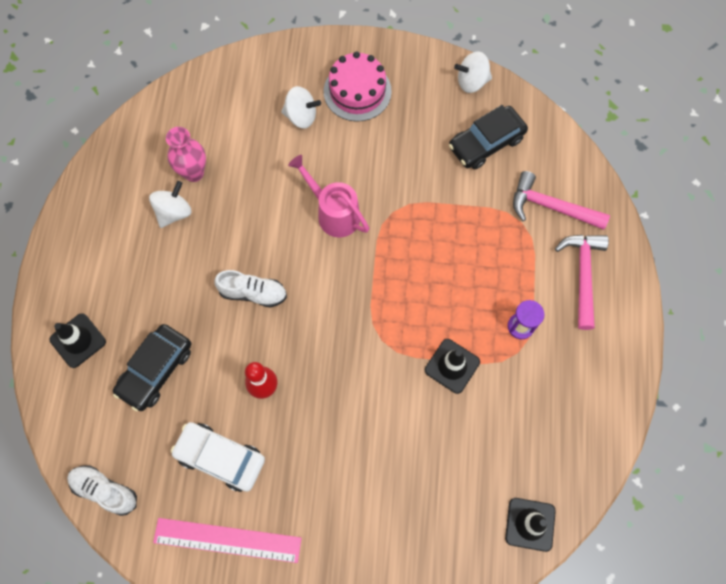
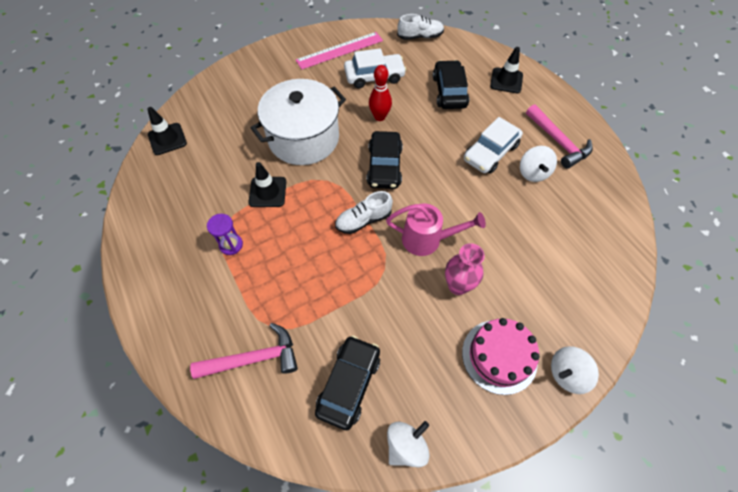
camera: 145 degrees right, 10 degrees down
(190, 261) = (490, 152): none -> white car
(194, 173) = (550, 205): pink vase -> pink vase (458, 286)
(253, 293) = (434, 158): white shoe -> white shoe (363, 220)
(301, 116) = (521, 299): white spinning top -> white spinning top (567, 374)
(310, 317) = (384, 166): none -> black car
(370, 414) = (303, 138): none -> white pot
(582, 275) = (197, 314): pink hammer -> pink hammer (558, 142)

